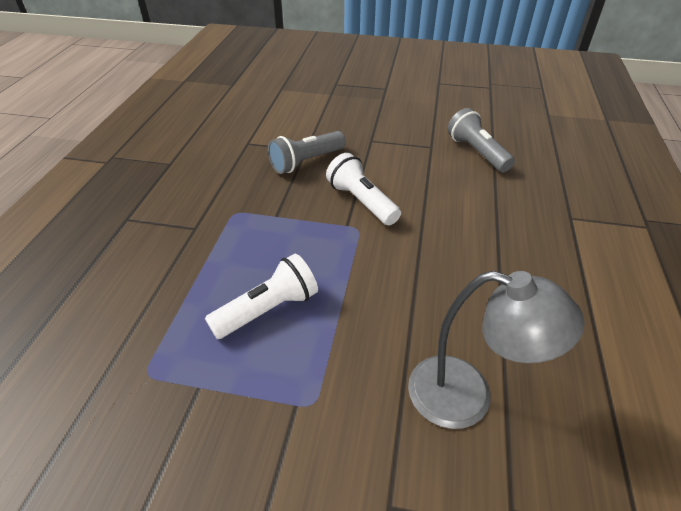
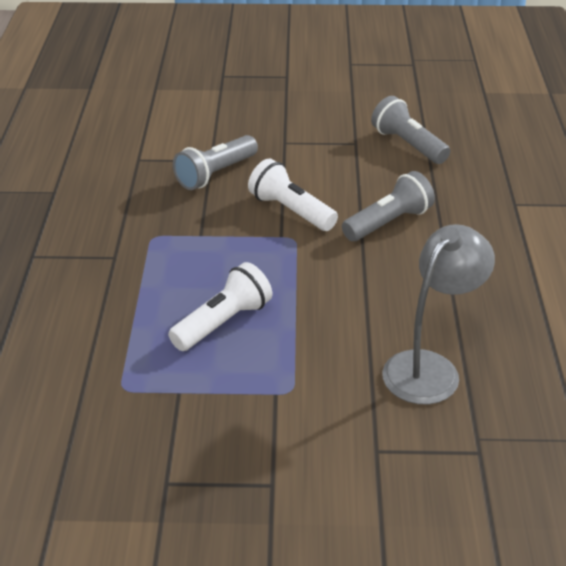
camera: 10 degrees left, 5 degrees down
(448, 223) = (388, 222): none -> grey flashlight
(467, 397) = (430, 368): grey lamp -> grey lamp turned 60 degrees counterclockwise

